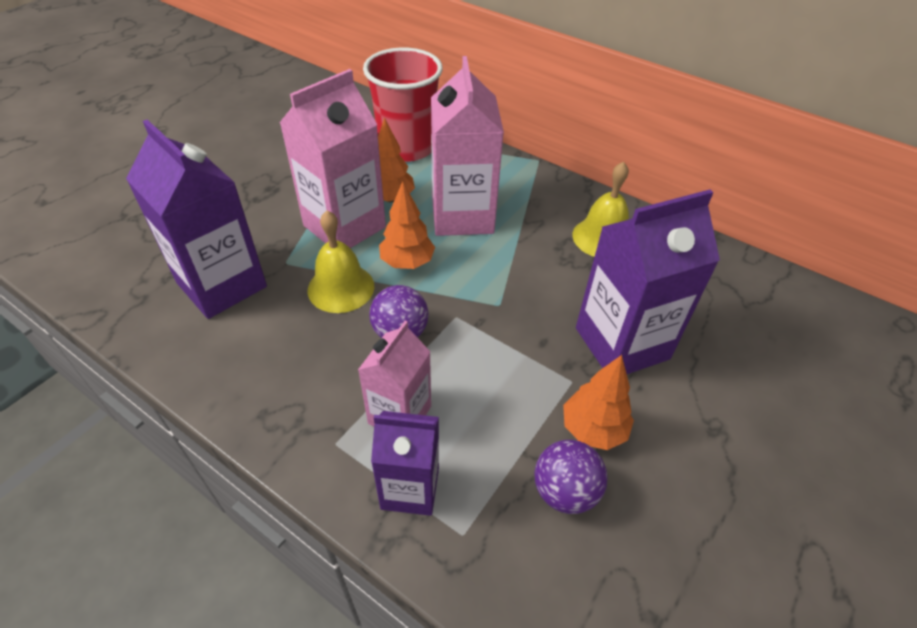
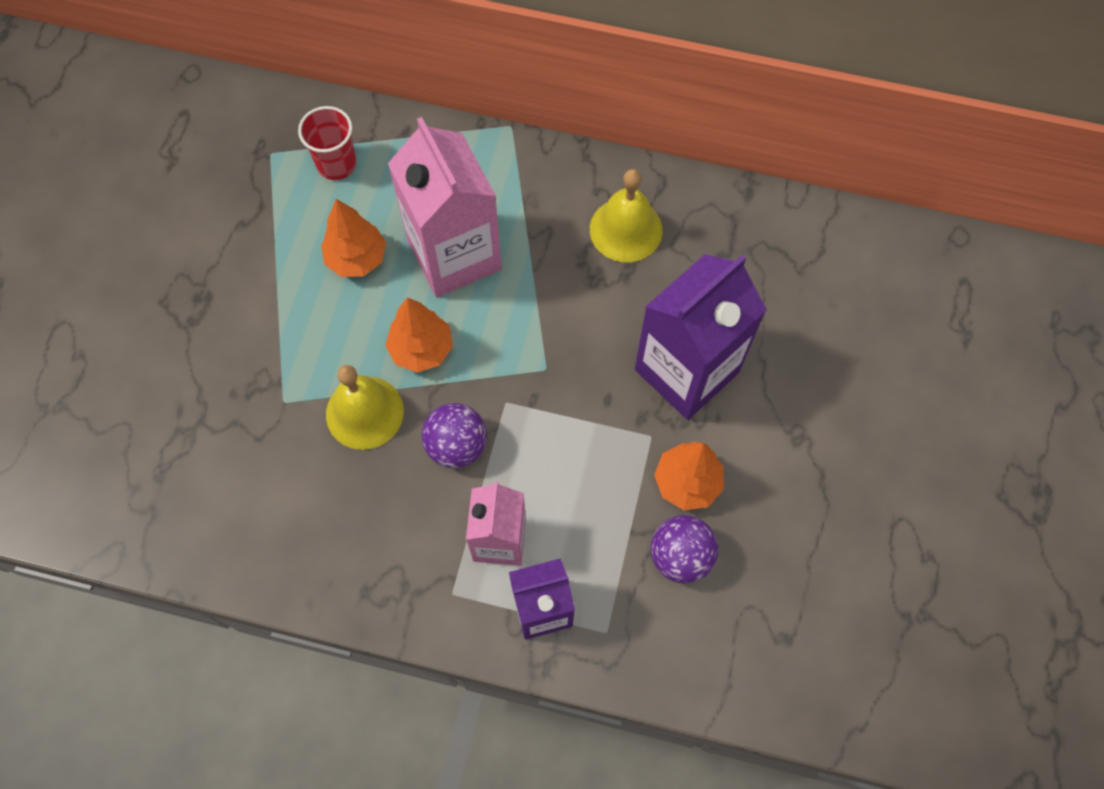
camera: 20 degrees left, 20 degrees up
(222, 285) = (229, 460): purple carton -> none
(344, 226) = (323, 323): pink carton -> none
(406, 148) = (336, 164): red cup -> red cup, size x0.53

